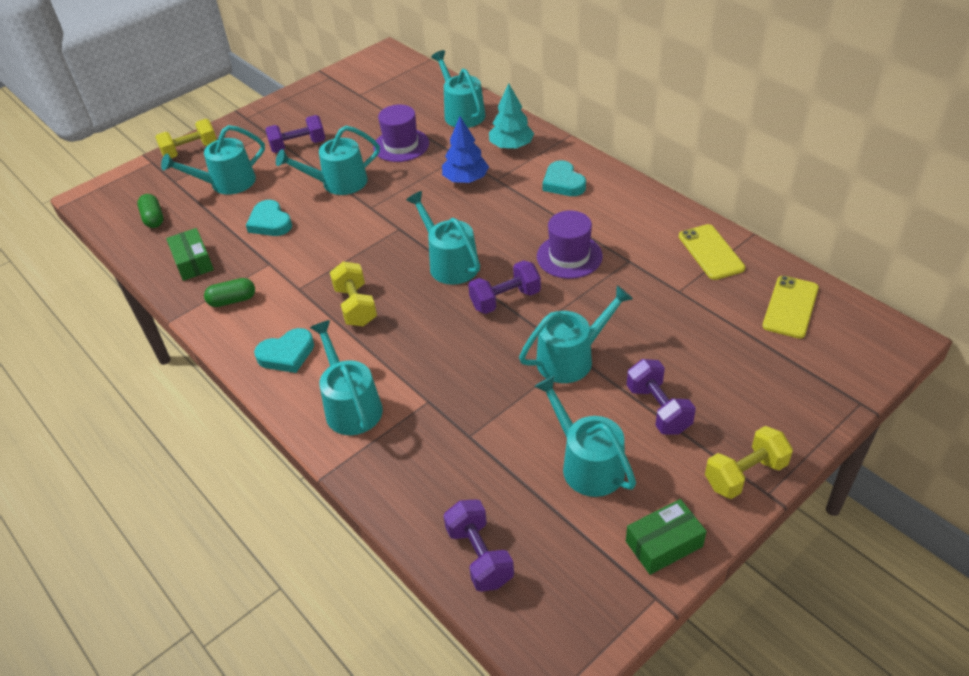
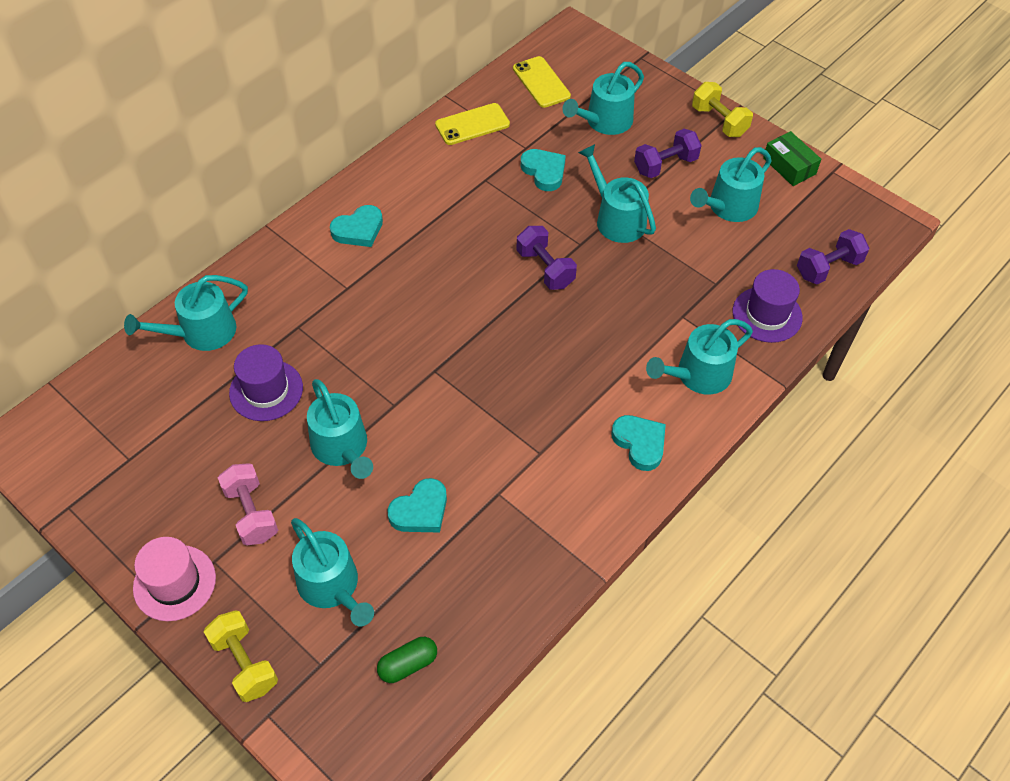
camera: 100 degrees left, 10 degrees up
(193, 262) = (497, 583): green box -> none
(232, 300) = (563, 518): green capsule -> none
(259, 120) = (174, 583): none -> pink hat
(298, 146) = (251, 513): purple dumbbell -> pink dumbbell
(356, 306) = (564, 393): yellow dumbbell -> none
(450, 263) = (493, 318): turquoise watering can -> turquoise watering can (605, 121)
(465, 179) = (345, 317): blue tree -> none
(511, 146) = (282, 278): turquoise tree -> none
(569, 256) = (480, 222): purple hat -> purple hat (767, 314)
(642, 304) = (544, 171): none -> turquoise heart
(790, 307) = (541, 82): yellow phone -> yellow phone turned 45 degrees clockwise

